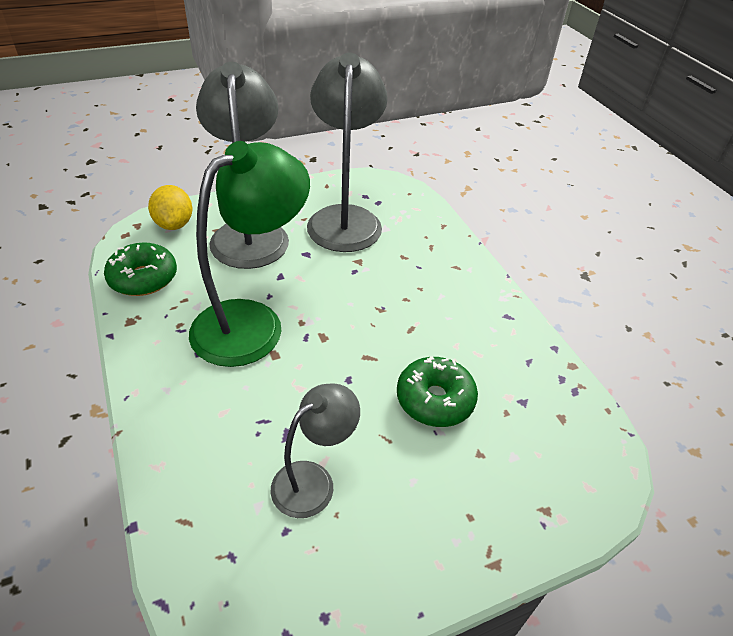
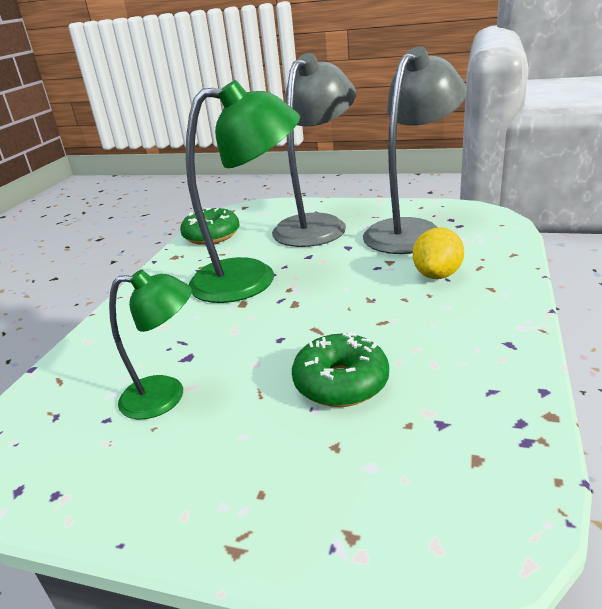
camera: 45 degrees right, 15 degrees down
(174, 224) = (269, 210): yellow lemon -> yellow lemon (437, 275)
(313, 480) = (166, 396): grey lamp -> green lamp

